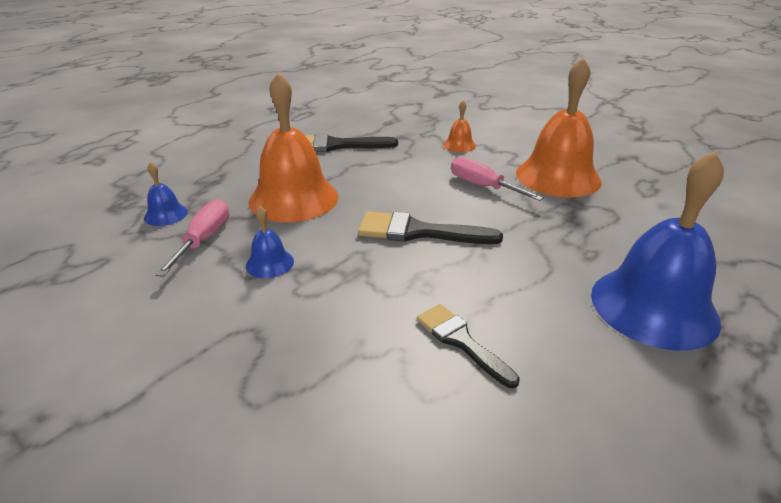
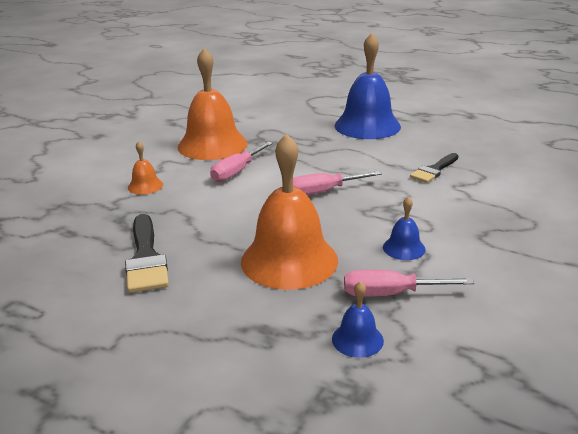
camera: 100 degrees left, 5 degrees down
(418, 232) = (323, 192): black brush -> pink screwdriver

